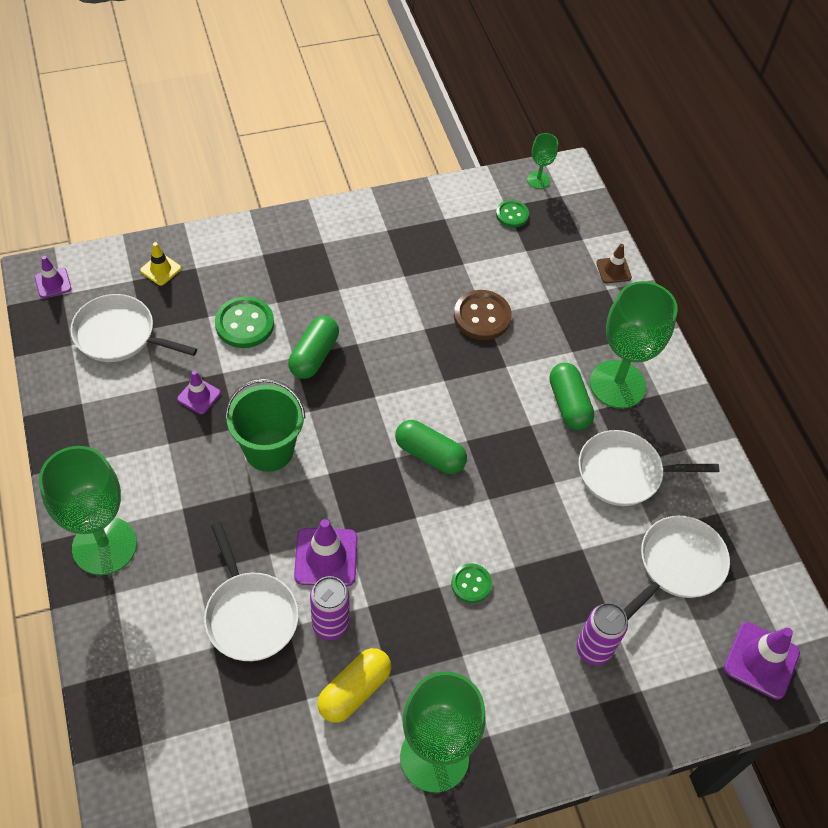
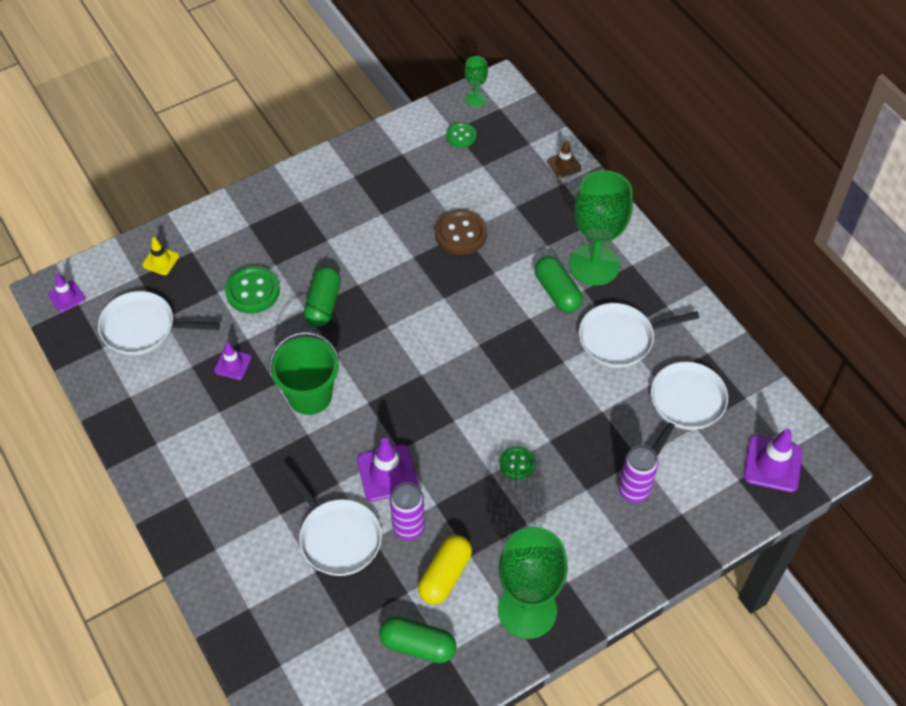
camera: 10 degrees left, 0 degrees up
(104, 546) = (192, 512): green goblet -> none
(429, 454) = (450, 364): green capsule -> green capsule (418, 645)

